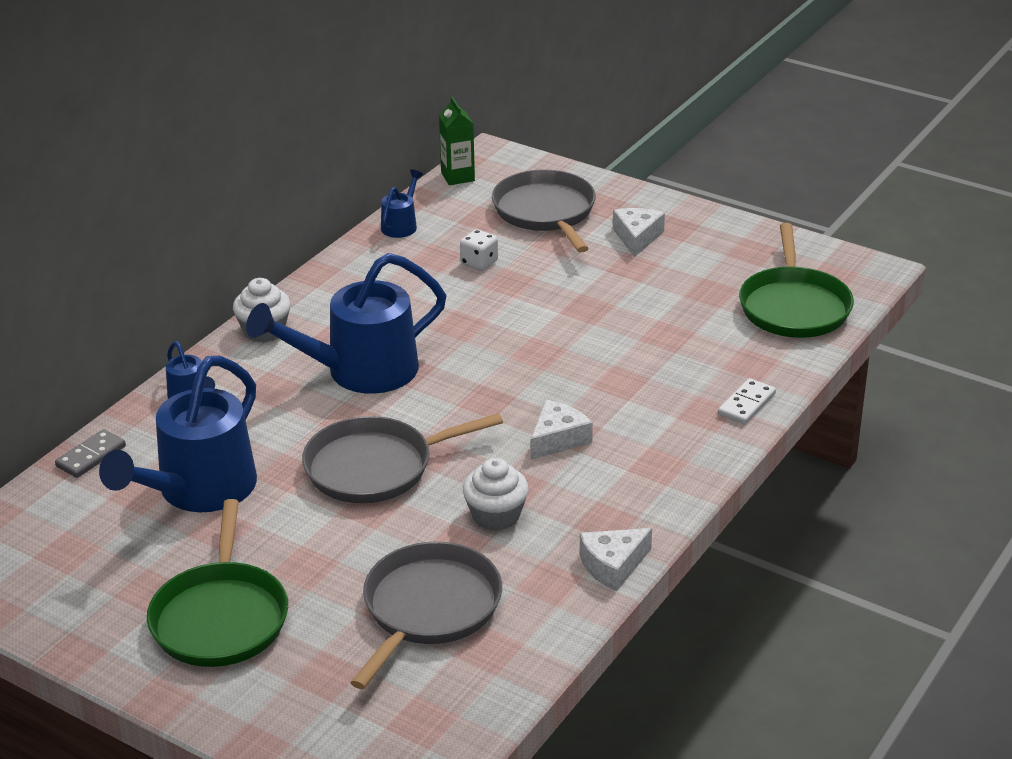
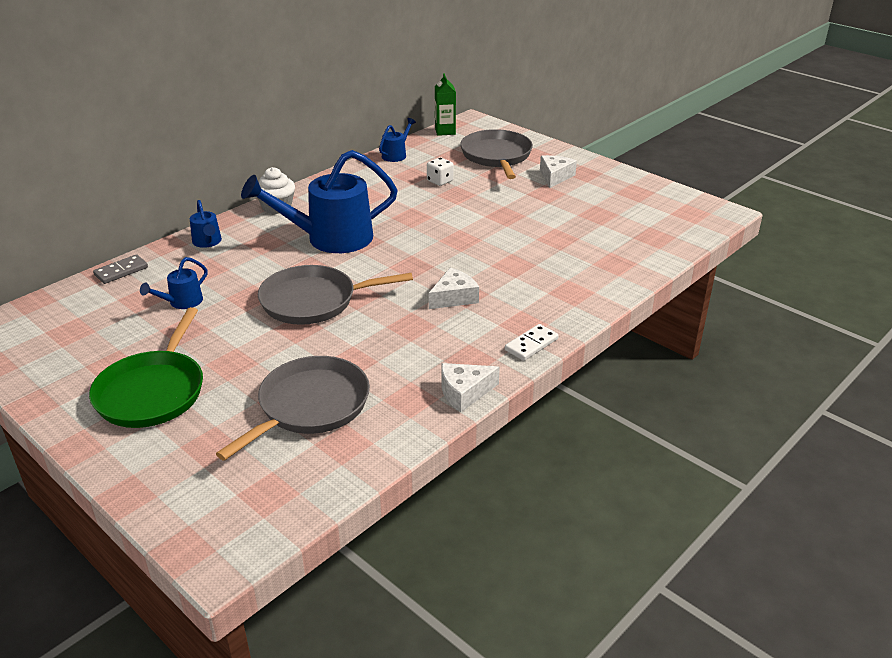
camera: 10 degrees right, 0 degrees up
(198, 491) = (181, 302): blue watering can -> blue watering can, size x0.45
(496, 516) = (388, 345): white cupcake -> none
(746, 404) = (604, 289): white domino -> white domino (531, 344)
(794, 307) = (657, 229): green pan -> none

